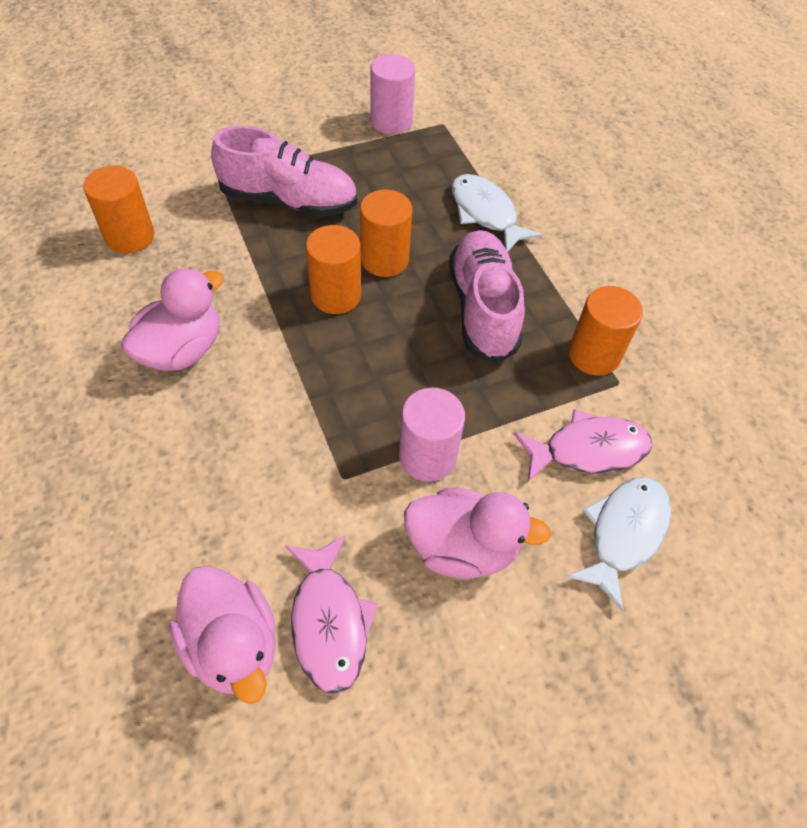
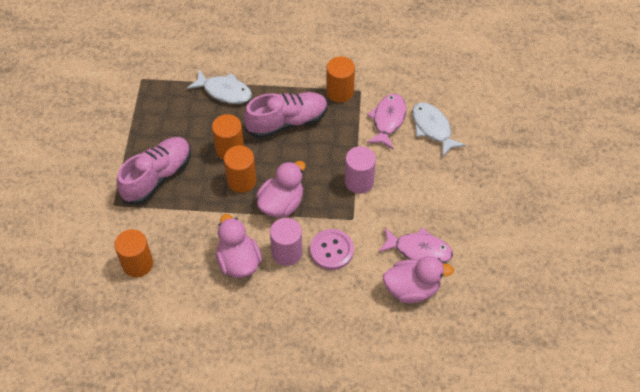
camera: 60 degrees left, 0 degrees up
(261, 471) = (331, 250): none -> pink button
(391, 121) = (123, 102): pink cylinder -> pink cylinder (287, 252)
(462, 547) = (410, 188): pink duck -> pink duck (281, 204)
(482, 308) = (287, 122): pink shoe -> pink shoe turned 135 degrees clockwise
(485, 213) = (224, 91): white fish -> white fish turned 150 degrees counterclockwise

